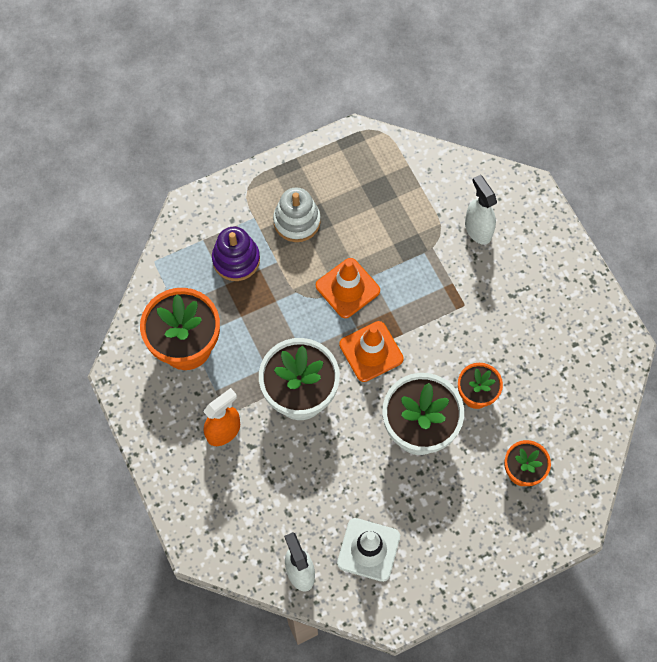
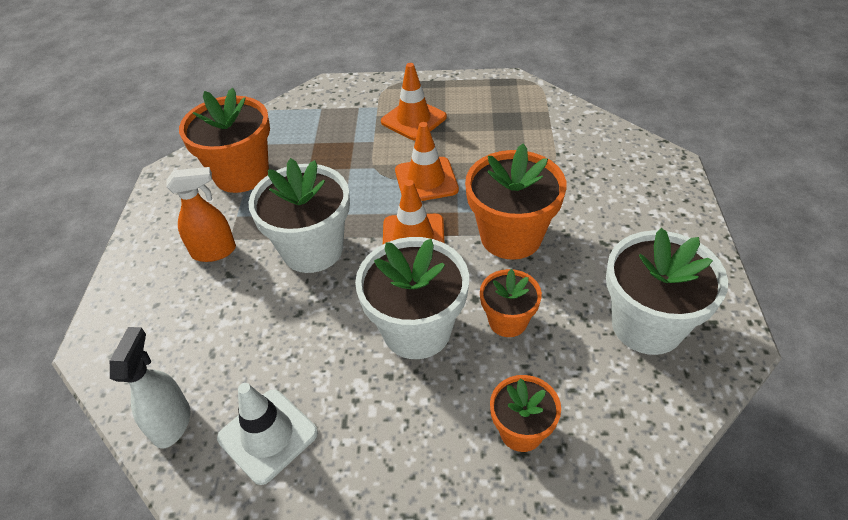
camera: 30 degrees right, 20 degrees down
(236, 260) = (338, 129): purple stacking toy -> none
(297, 221) = (413, 119): white stacking toy -> orange traffic cone
(443, 318) = (511, 236): none -> orange flower pot
(478, 229) = (594, 176): white spray bottle -> none
(567, 357) = (647, 325): none -> white flower pot

